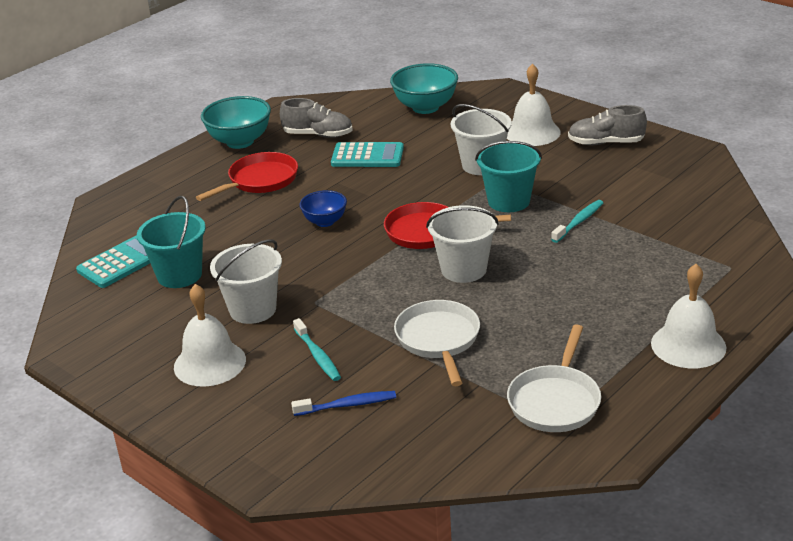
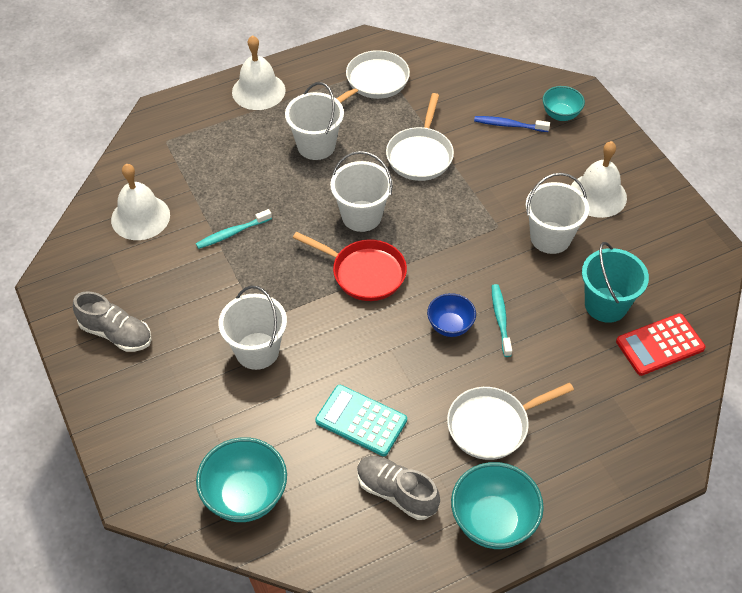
camera: 160 degrees left, 20 degrees up
(121, 263) = (660, 345): turquoise calculator -> red calculator
(259, 181) = (492, 425): red pan -> white pan
(283, 439) = (560, 115): none -> turquoise bowl
(317, 356) = (514, 172): turquoise toothbrush -> turquoise toothbrush (500, 319)
(508, 201) = (270, 285): turquoise bucket -> none
(532, 132) = (169, 386): white bell -> white bell (140, 217)
(565, 312) = (316, 146): none -> white bucket

